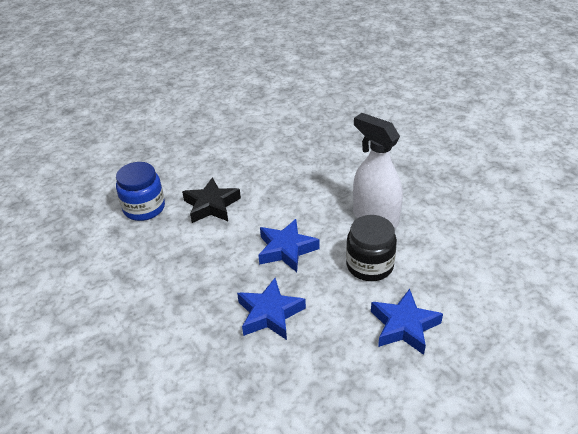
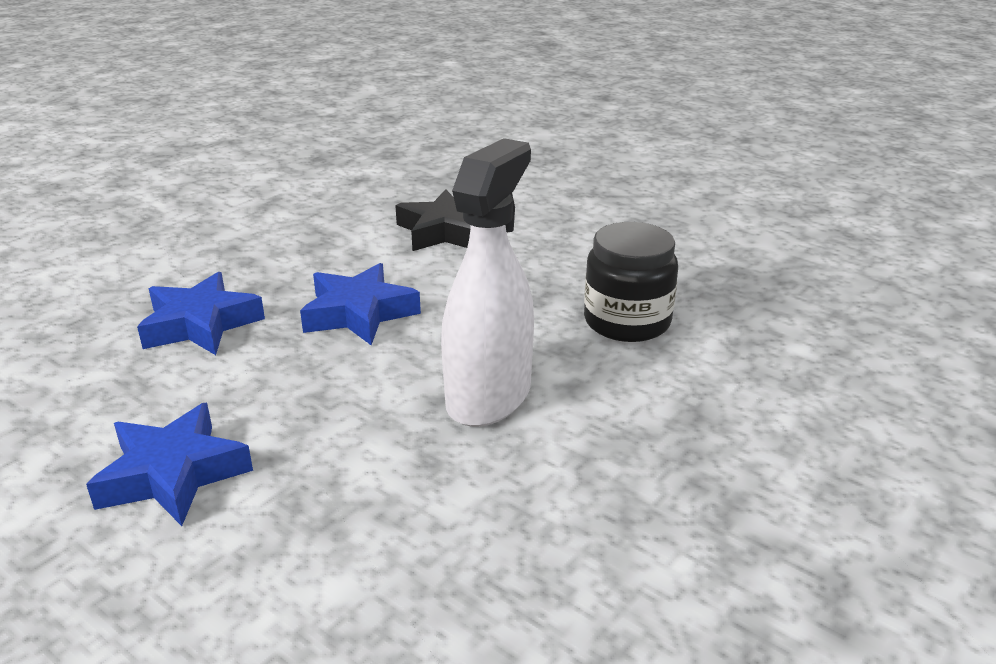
camera: 70 degrees right, 10 degrees down
(144, 208) = (415, 186): blue jar -> none
(369, 265) = (339, 409): black jar -> black jar (627, 321)

